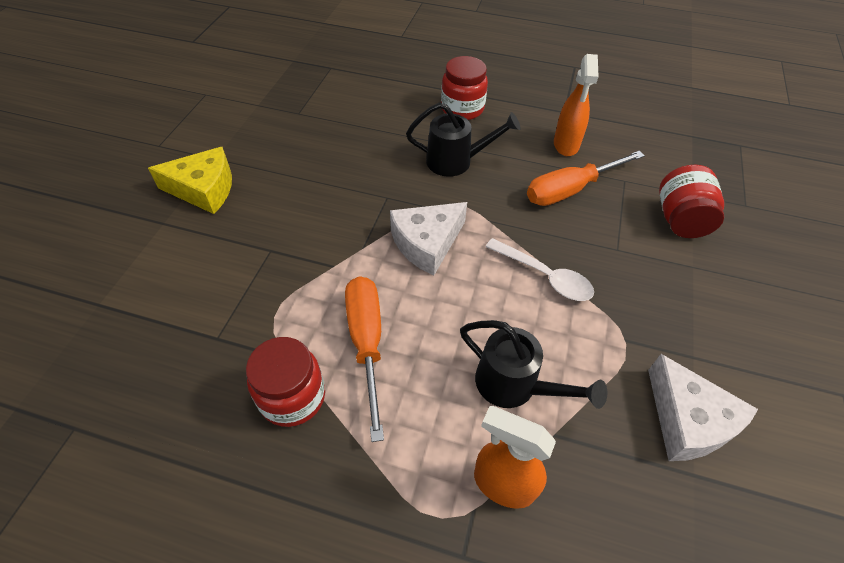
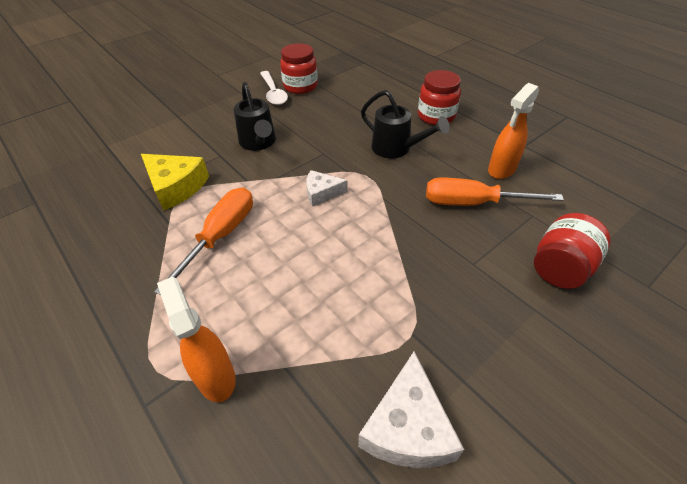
camera: 35 degrees right, 5 degrees down
(204, 189) = (217, 107): yellow cheese -> yellow cheese (176, 187)
(292, 397) = (148, 244): red jar -> red jar (300, 86)
(427, 243) = (321, 193): white cheese -> white cheese, size x0.61
(514, 385) = (290, 316): black watering can -> black watering can (258, 143)
(544, 276) = (389, 254): white spoon -> white spoon (273, 93)

